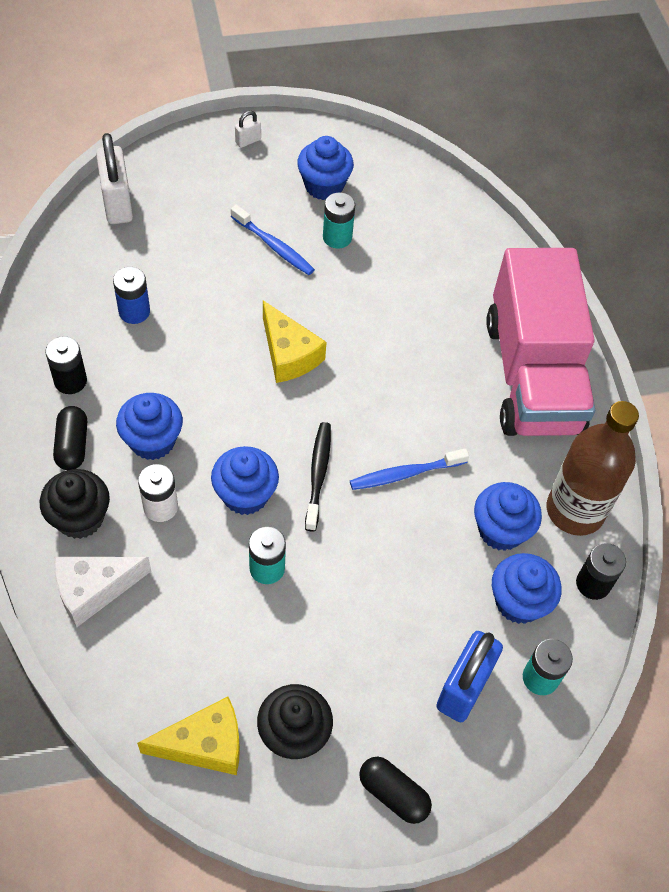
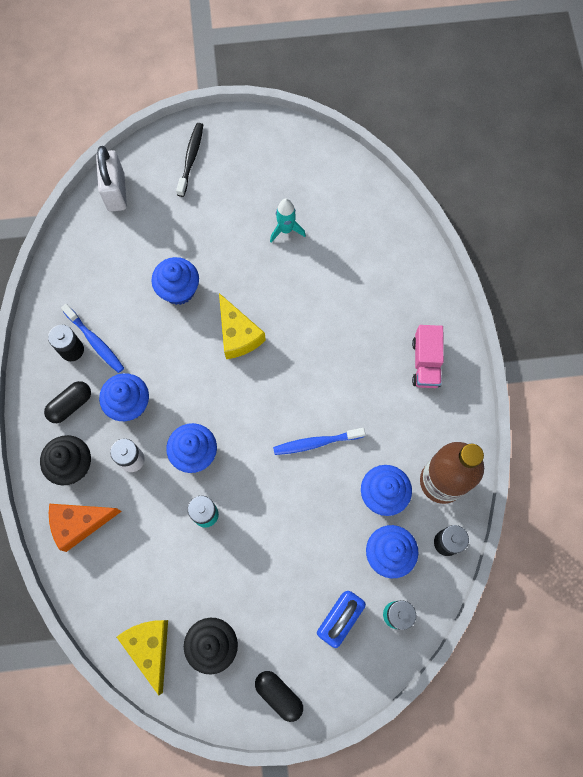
camera: 10 degrees right, 15 degrees up
(72, 445) = (70, 405): black capsule -> black capsule turned 45 degrees clockwise
(93, 590) = (80, 523): white cheese -> orange cheese
(134, 312) = (123, 291): blue battery -> none
(204, 744) = (150, 647): yellow cheese -> yellow cheese turned 105 degrees counterclockwise
(248, 141) = (223, 135): white padlock -> none
(274, 246) = (235, 236): blue toothbrush -> blue toothbrush (95, 341)
(318, 474) = (250, 439): black toothbrush -> black toothbrush (191, 159)
(324, 186) = (280, 181): blue cupcake -> blue cupcake (179, 290)
(337, 237) = (286, 230): turquoise battery -> turquoise rocket
(532, 375) = (425, 363): pink truck -> pink truck, size x0.43

